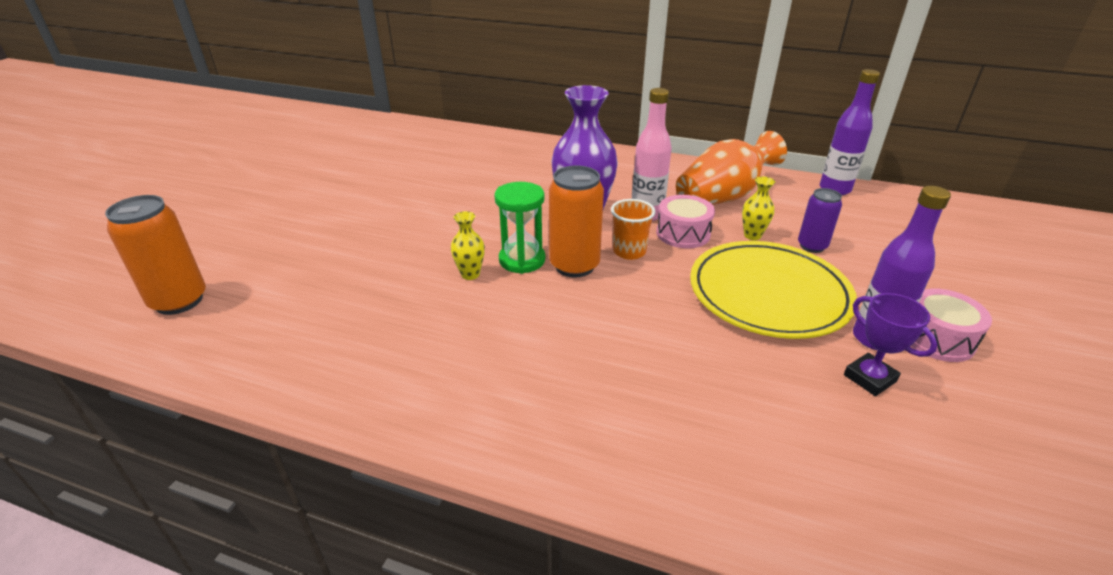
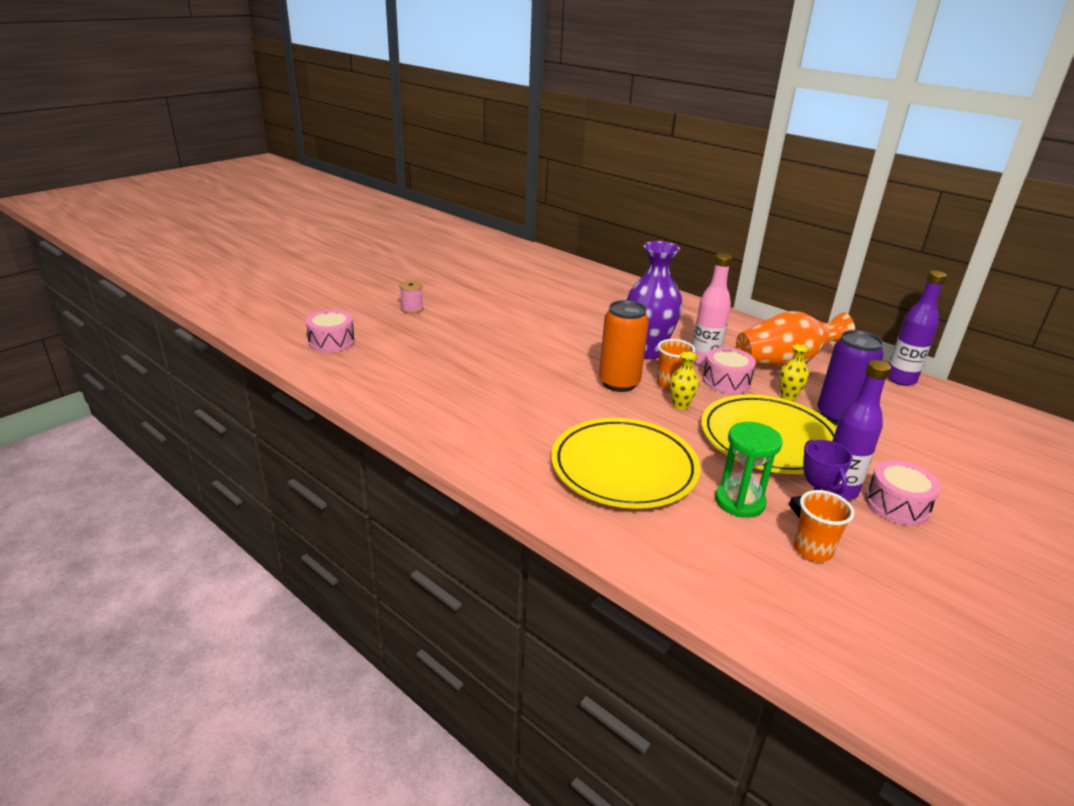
camera: 20 degrees right, 5 degrees down
(179, 301) = (331, 341): orange can -> pink drum
(277, 226) = (412, 309): none -> pink spool
(470, 274) = (535, 371): yellow vase -> yellow vase (680, 405)
(522, 260) = (580, 370): green hourglass -> green hourglass (739, 502)
(644, 383) = (624, 468): none -> yellow plate
(812, 246) = (838, 416): purple can -> purple can, size x1.62
(906, 429) = (812, 550): none -> orange cup

